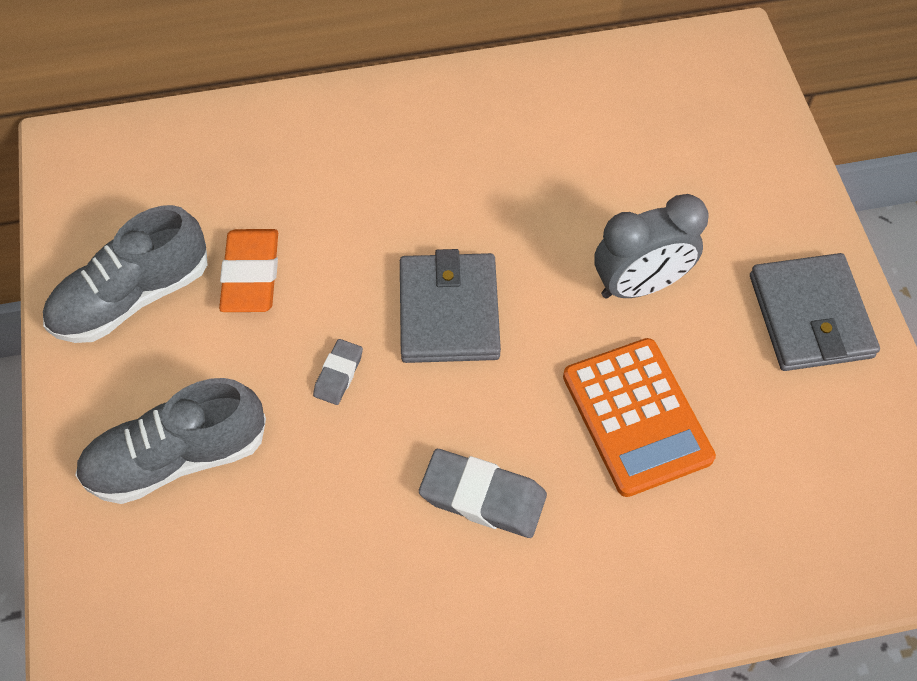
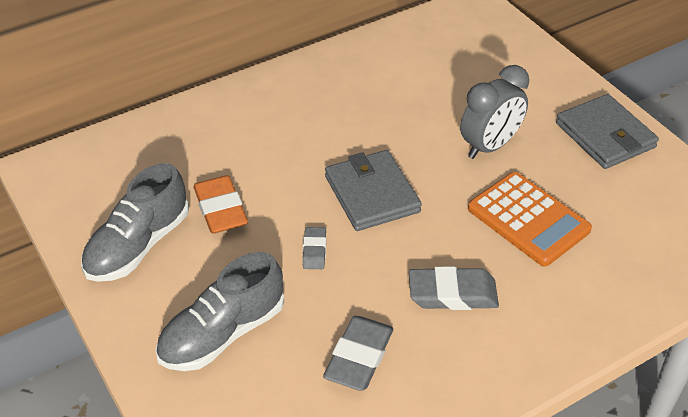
camera: 20 degrees left, 15 degrees down
(324, 548) = (359, 357): none -> grey eraser

